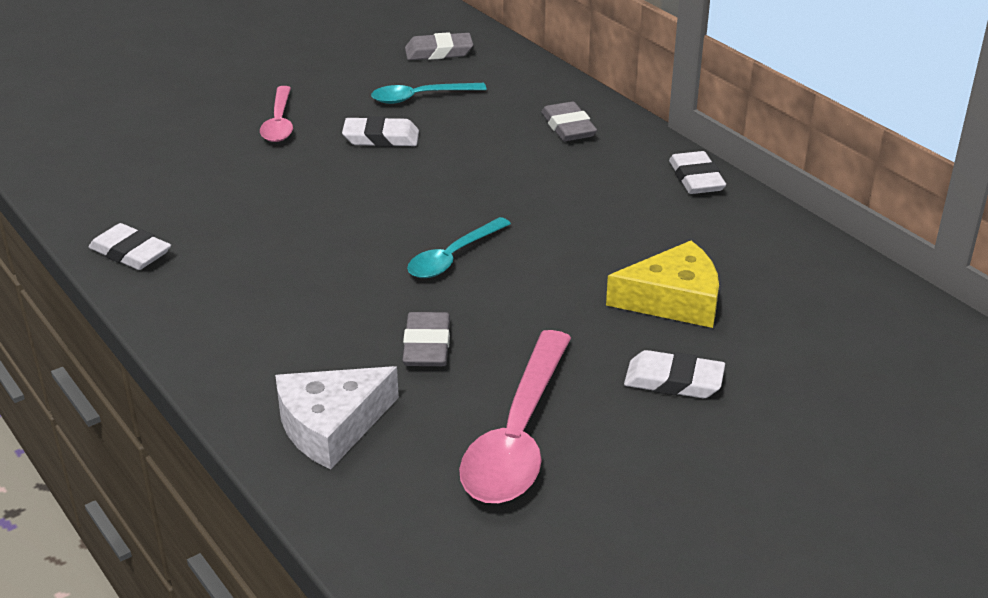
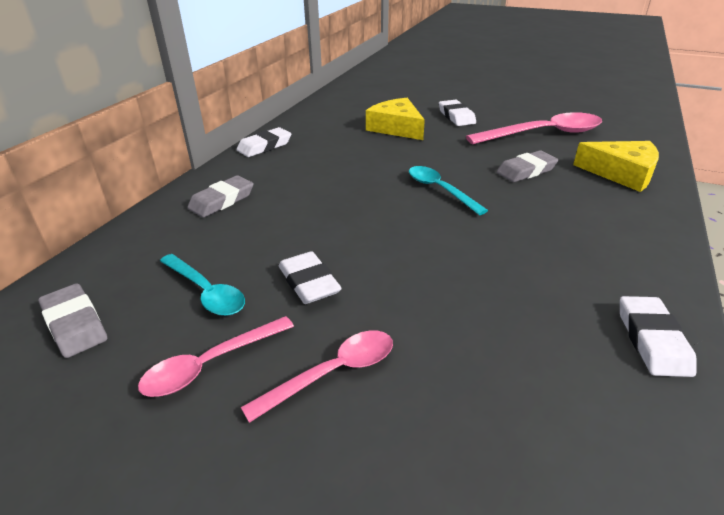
camera: 120 degrees left, 0 degrees up
(331, 425) = (621, 173): white cheese -> yellow cheese
(340, 87) = (210, 364): none -> pink spoon
(453, 257) = (439, 190): turquoise spoon -> turquoise spoon turned 135 degrees counterclockwise

